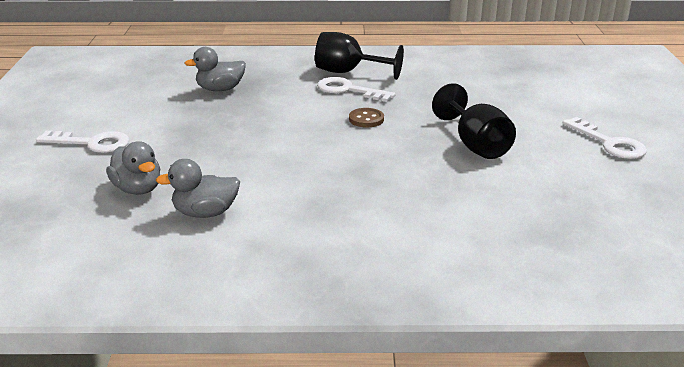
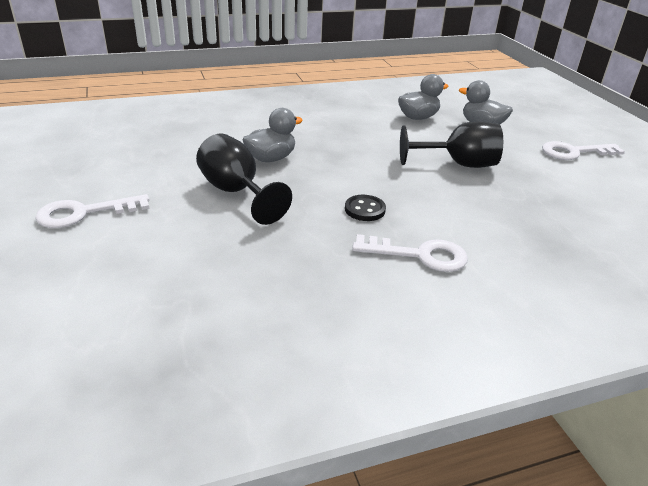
camera: 160 degrees right, 5 degrees up
(220, 89) = (570, 231): grey duck -> grey duck (271, 158)
(348, 72) = (451, 297): black goblet -> black goblet (458, 164)
(366, 119) = (365, 209): brown button -> black button
(609, 143) = (84, 213): white key -> white key turned 60 degrees counterclockwise

